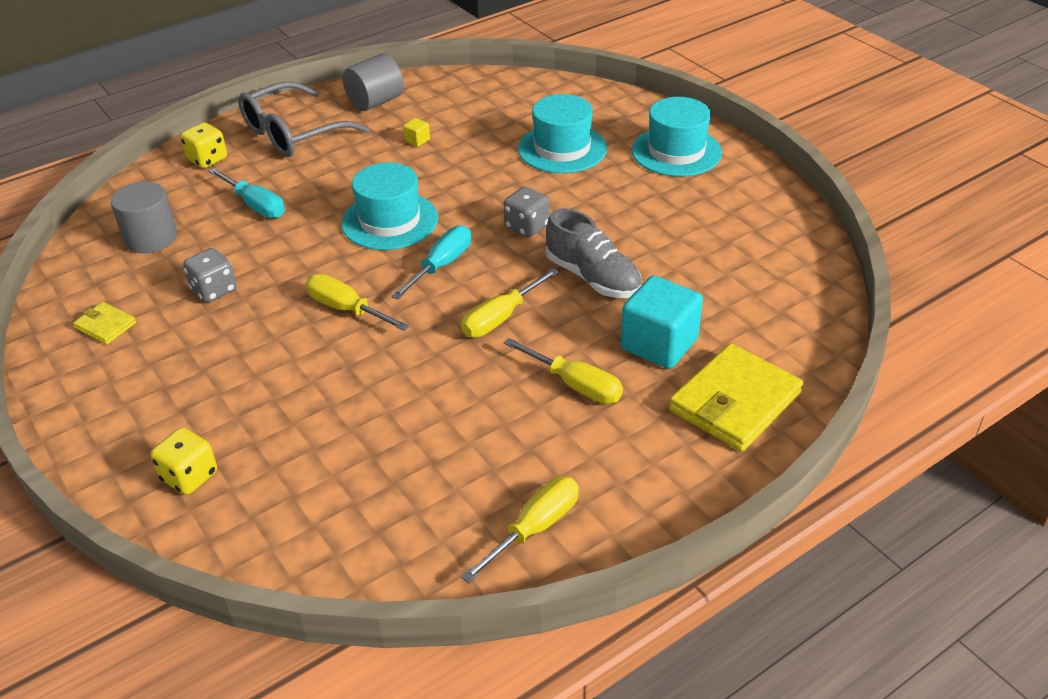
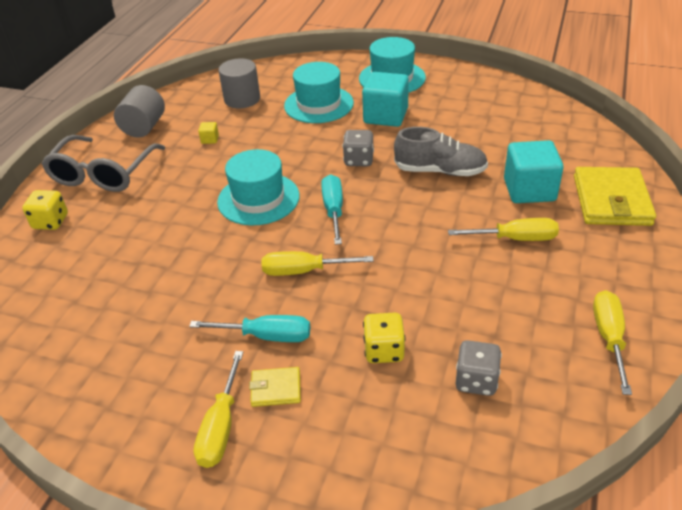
camera: 35 degrees left, 0 degrees up
(105, 326) = (117, 387): yellow wallet -> yellow wallet (276, 389)
(151, 238) = (73, 301): grey cylinder -> grey cylinder (242, 99)
(189, 476) = (339, 455): yellow dice -> yellow dice (384, 350)
(214, 290) = (181, 311): grey dice -> grey dice (476, 381)
(255, 205) = (136, 236): turquoise screwdriver -> turquoise screwdriver (266, 336)
(501, 317) = (416, 222): yellow screwdriver -> yellow screwdriver (221, 426)
(614, 192) = (385, 116): none -> turquoise cube

